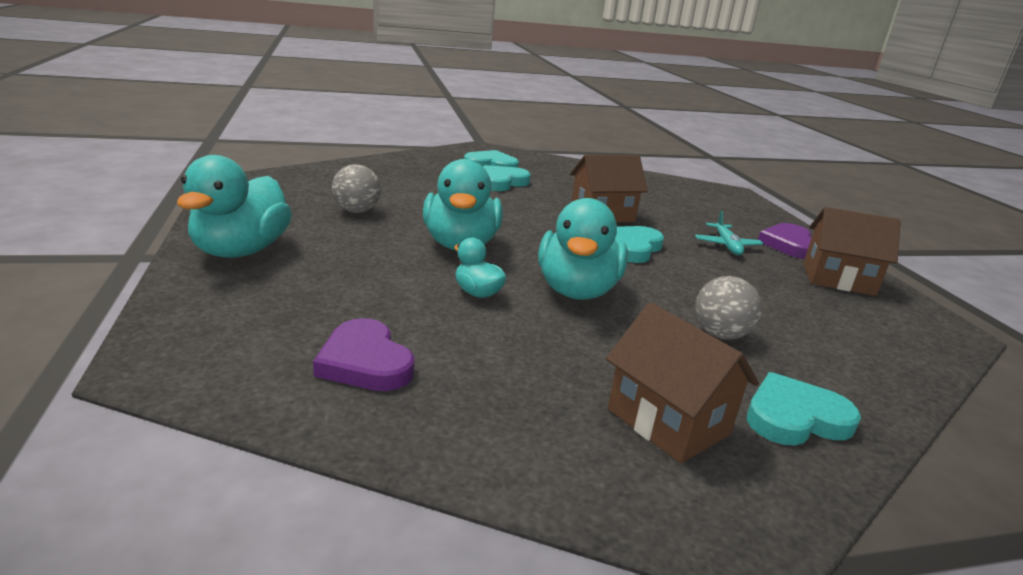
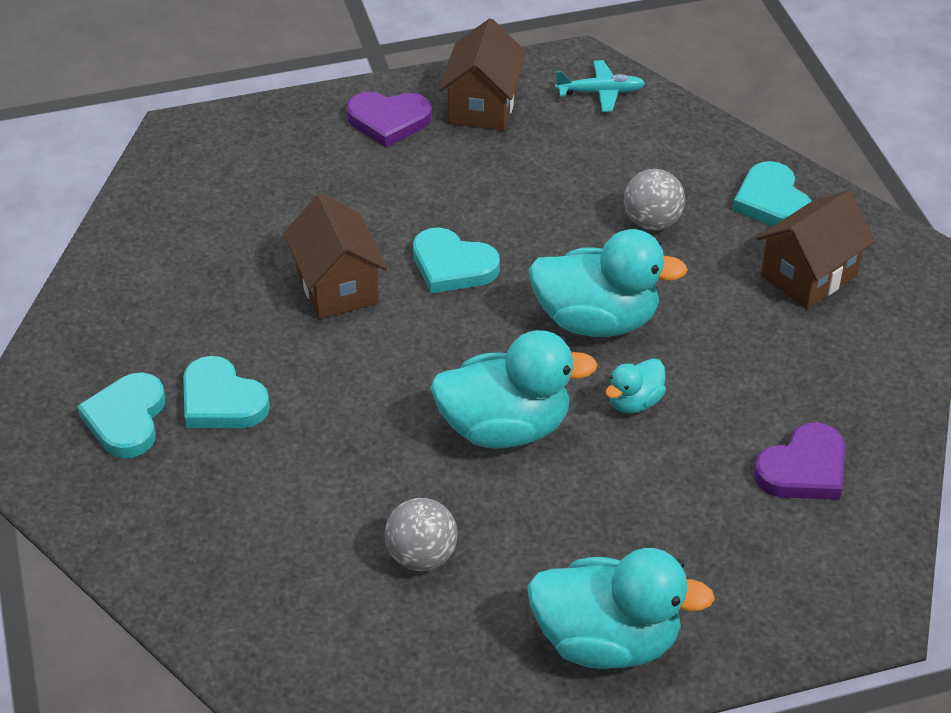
camera: 90 degrees left, 20 degrees up
(726, 245) = (411, 178): turquoise plane -> turquoise plane (600, 92)

